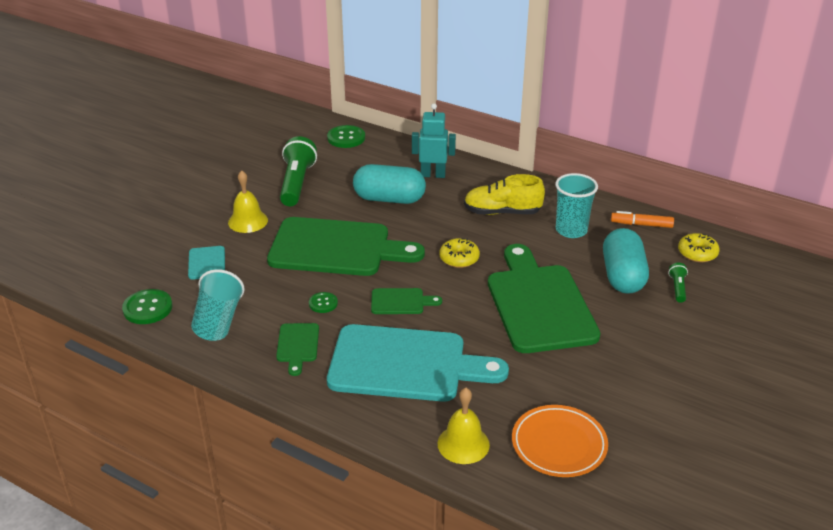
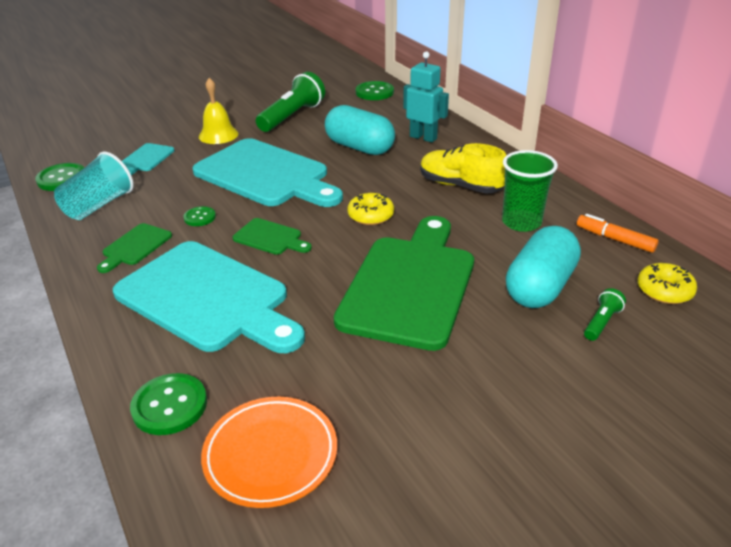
camera: 30 degrees right, 0 degrees up
(336, 248) = (266, 175): green cutting board -> turquoise cutting board
(463, 444) = (169, 406): yellow bell -> green button
(571, 230) = (521, 222): turquoise cup -> green cup

